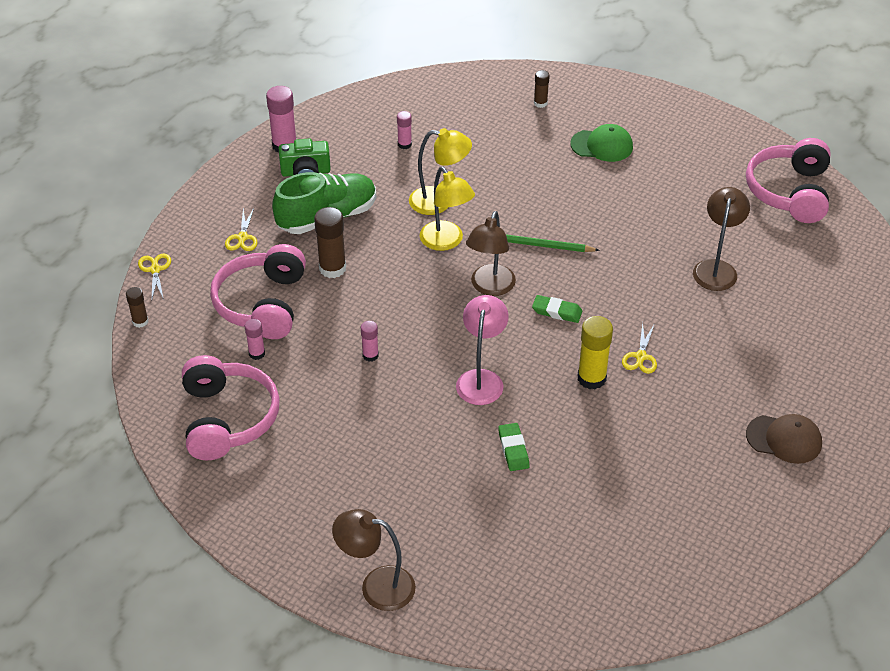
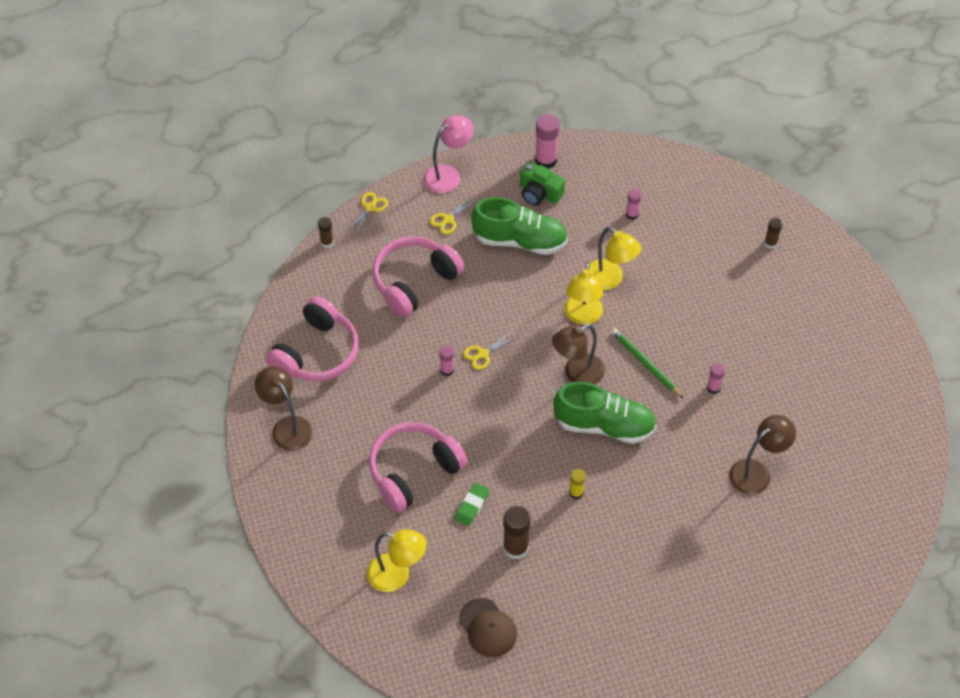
camera: 40 degrees right, 10 degrees up
(257, 353) = (377, 317): pink glue stick -> pink glue stick (713, 388)
(332, 268) = (485, 285): brown glue stick -> brown glue stick (515, 548)
(376, 586) = (299, 535): brown lamp -> brown lamp (287, 427)
(481, 379) = (502, 440): pink lamp -> pink lamp (448, 175)
(509, 555) = (397, 575): none -> yellow lamp
(557, 311) = (604, 425): green eraser -> green shoe
(591, 378) = (576, 493): yellow glue stick -> yellow glue stick, size x0.57
(602, 145) = (779, 311): green cap -> none
(640, 357) = (627, 501): yellow scissors -> yellow scissors (483, 354)
(784, 439) = (661, 634): brown cap -> brown cap (487, 628)
(789, 192) = (885, 449): pink headphones -> pink headphones (413, 471)

